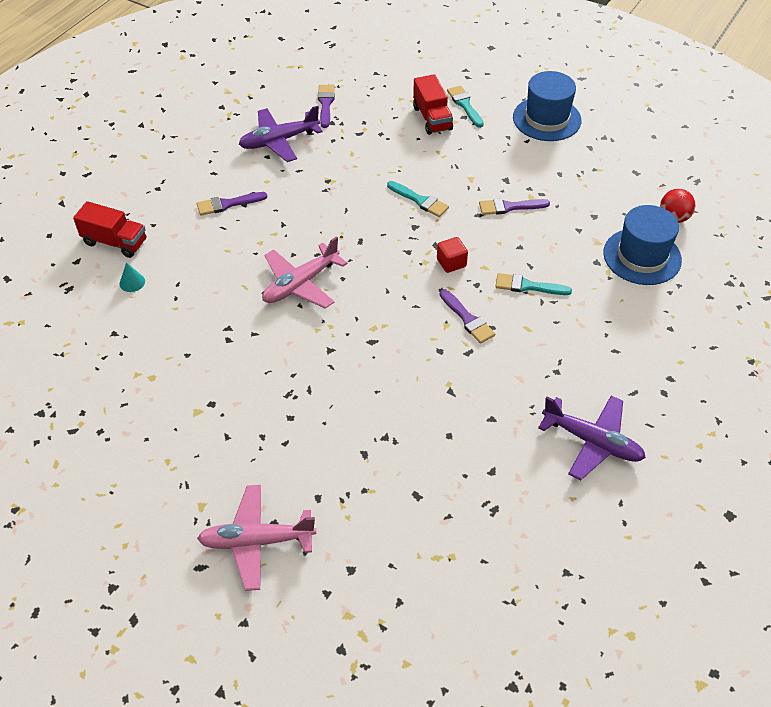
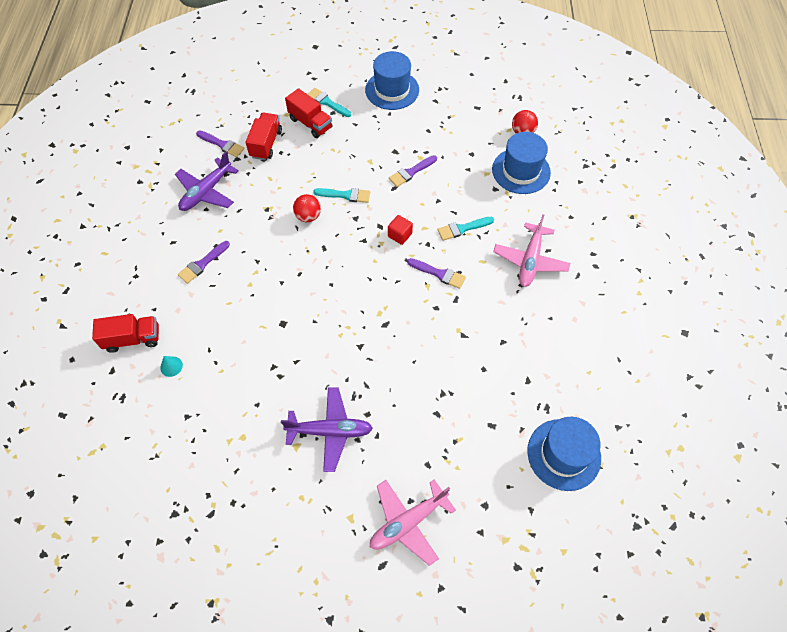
camera: 30 degrees left, 10 degrees up
(300, 284) = (303, 304): pink plane -> pink plane (530, 260)
(326, 104) = (222, 144): purple brush -> purple brush turned 150 degrees clockwise
(365, 205) = (308, 216): none -> red ball
(371, 120) = (266, 144): none -> red truck
(479, 566) = (563, 454): none -> blue hat
(592, 442) = (575, 325): purple plane -> purple plane (330, 431)

